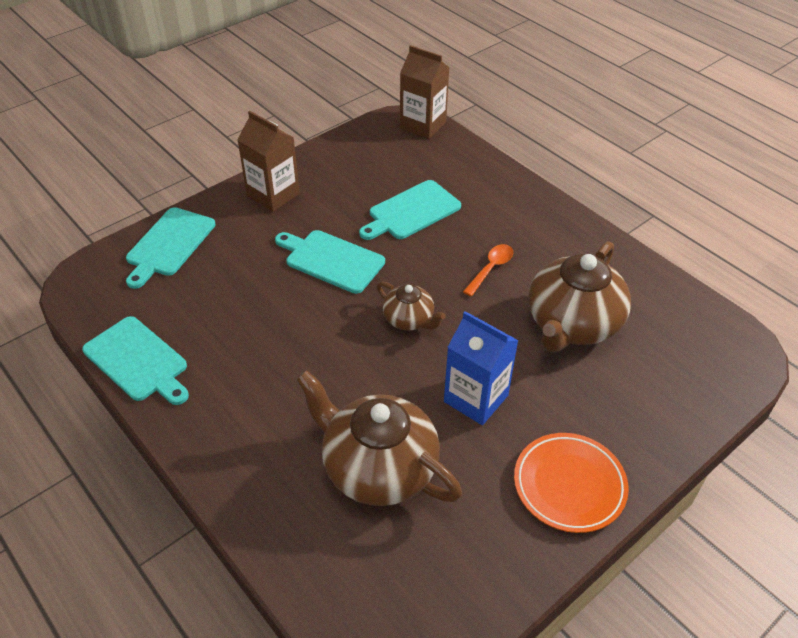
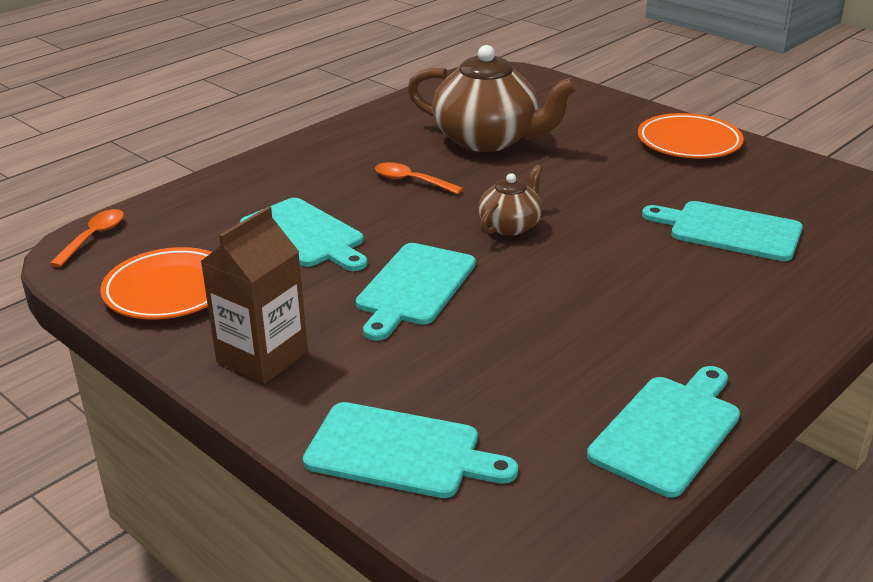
camera: 95 degrees left, 15 degrees down
(353, 158) = (169, 290): none -> orange plate
(378, 467) = (729, 230): brown teapot -> turquoise cutting board
(423, 125) = (93, 237): brown carton -> orange spoon
(476, 398) = (611, 184): blue carton -> none

